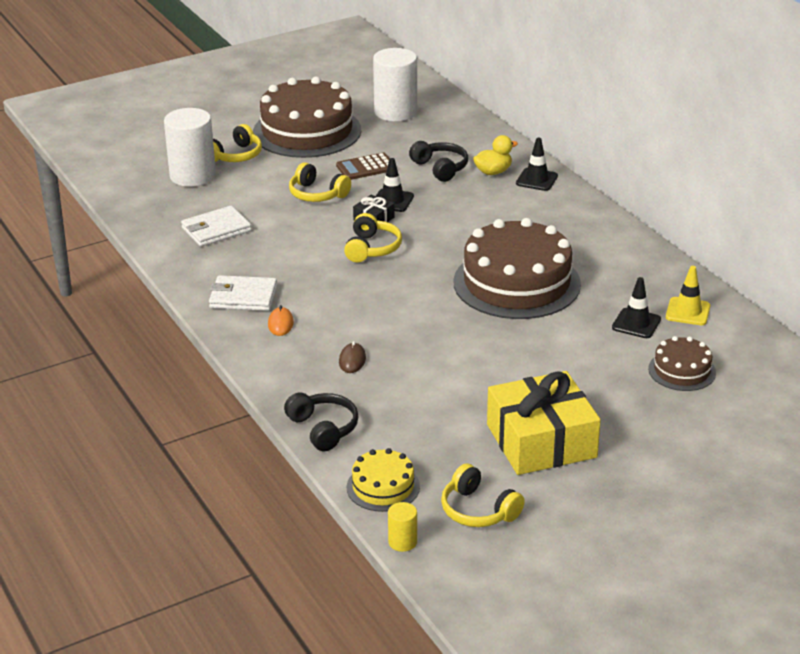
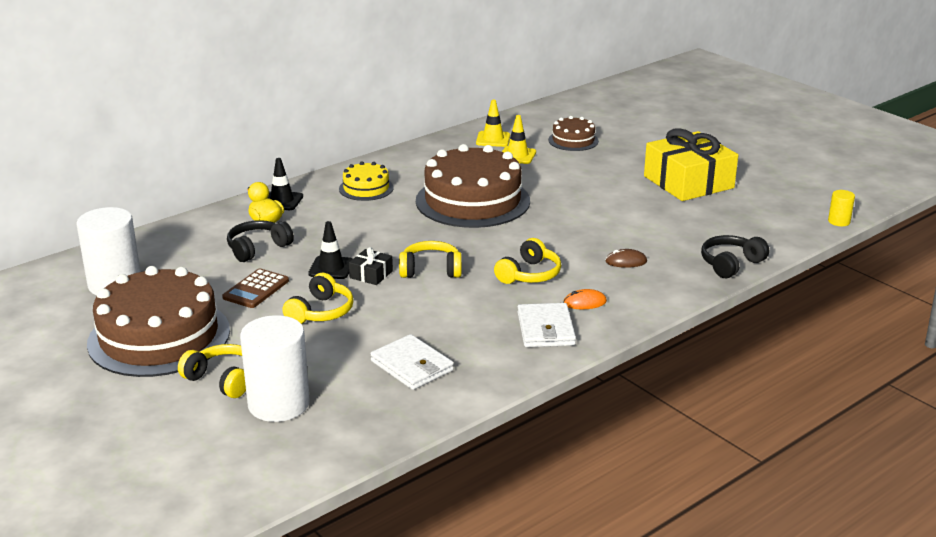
camera: 100 degrees left, 5 degrees down
(366, 167) = (256, 289): brown calculator -> brown calculator turned 60 degrees clockwise
(383, 487) = (784, 233): yellow cake -> yellow cake (366, 188)
(478, 510) = (783, 198): yellow headphones -> yellow headphones (529, 274)
(636, 323) = (517, 155): black traffic cone -> yellow traffic cone

